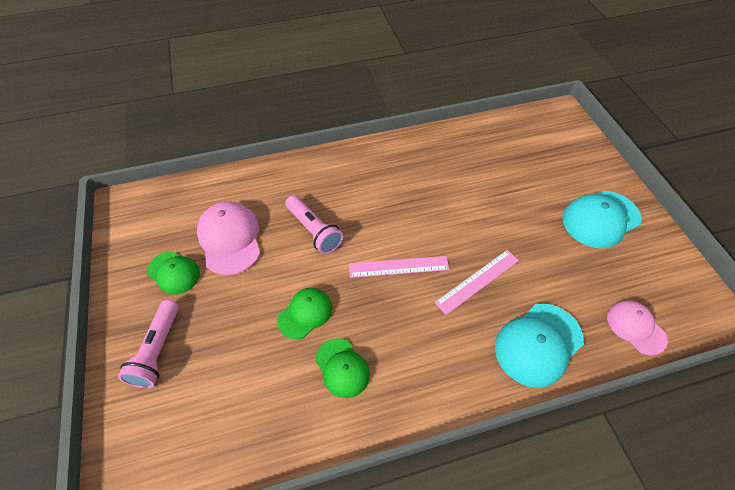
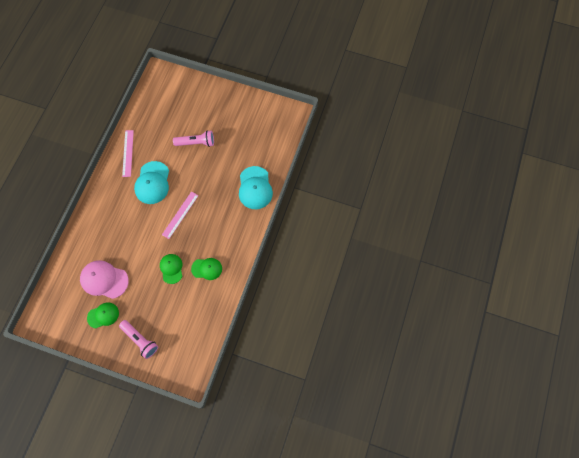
camera: 55 degrees left, 15 degrees up
(314, 230) = (131, 238): pink flashlight -> pink flashlight (196, 143)
(477, 281) = (212, 188): pink ruler -> pink ruler (128, 153)
(600, 219) = (226, 113): turquoise cap -> turquoise cap (152, 183)
(635, 327) = (276, 147): pink cap -> none

